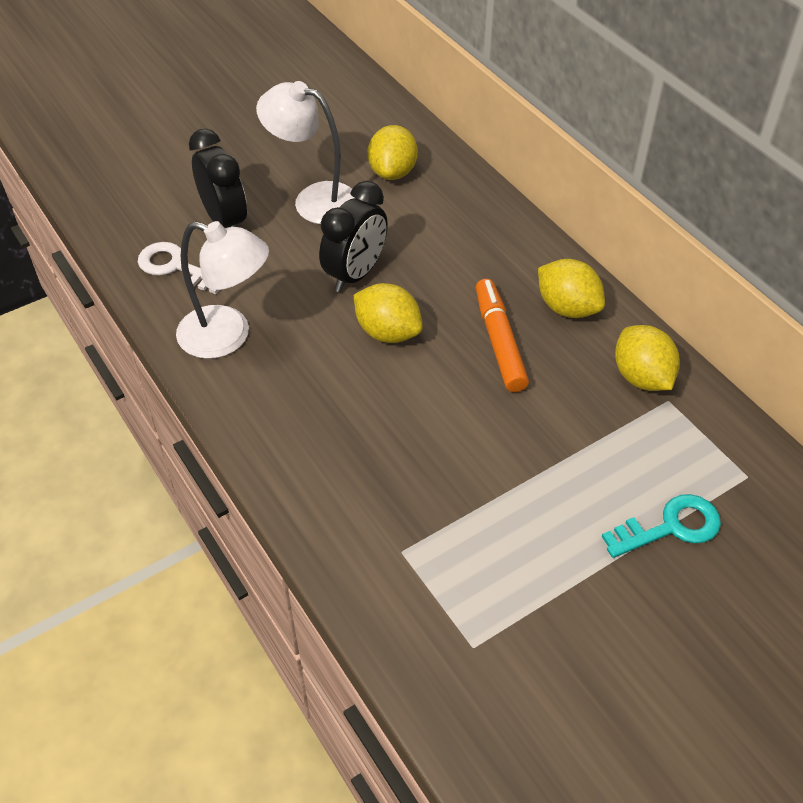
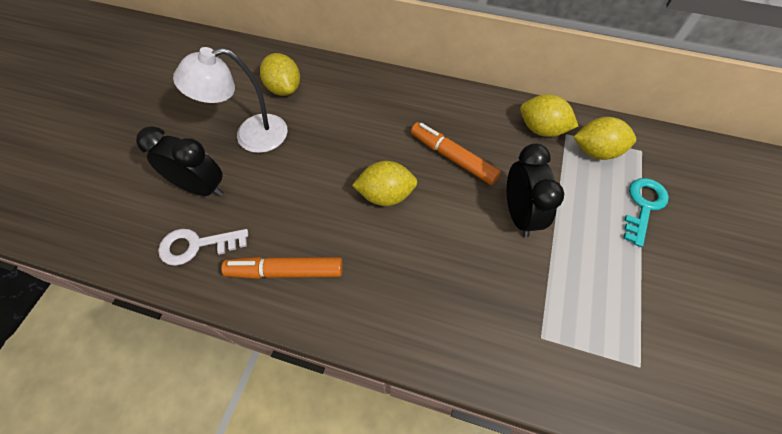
camera: 40 degrees left, 10 degrees up
(228, 336) = (285, 271): white lamp -> orange marker
(355, 274) = (327, 169): black clock -> black clock (519, 214)
(567, 308) = (465, 113): yellow lemon -> yellow lemon (595, 151)

